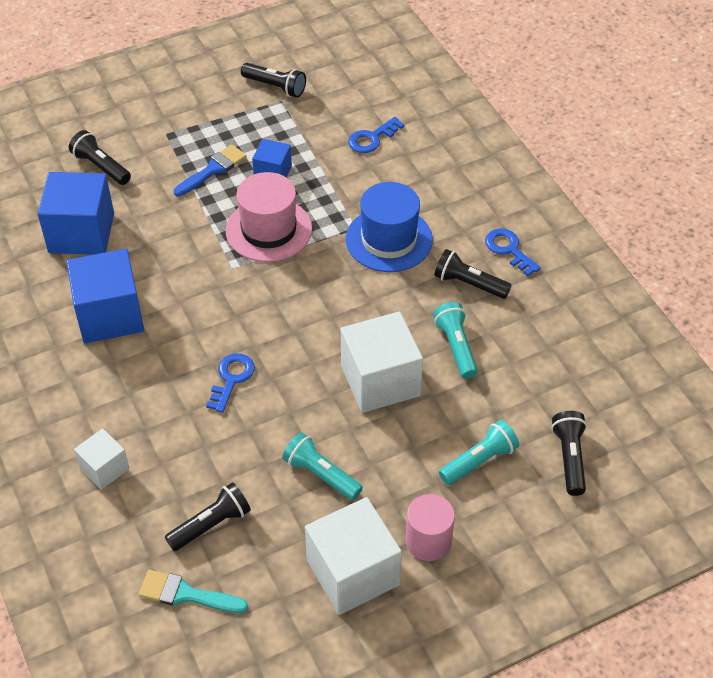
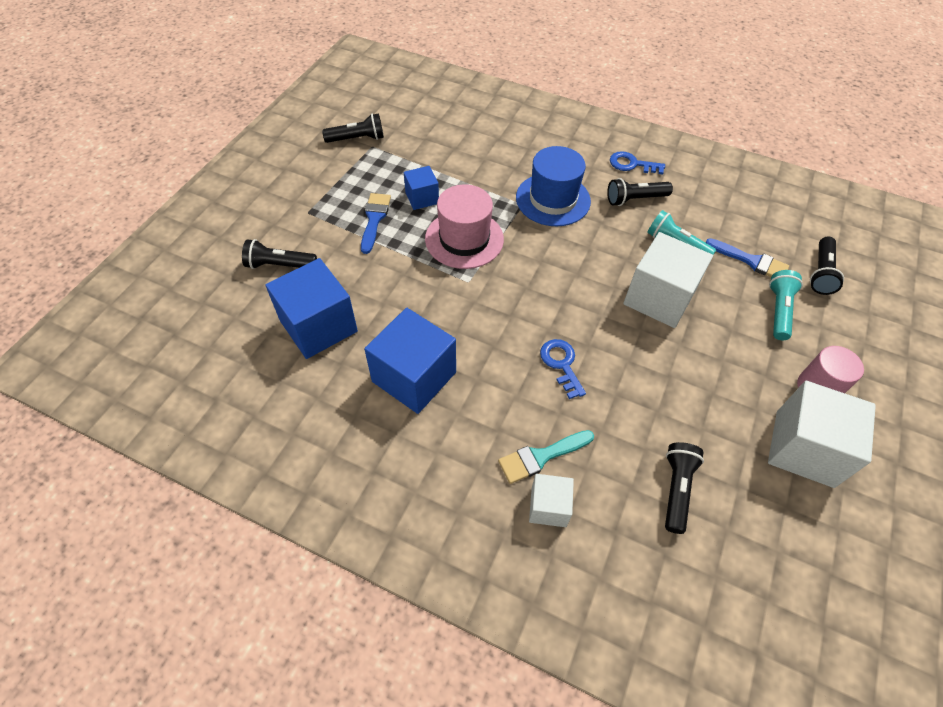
camera: 40 degrees left, 5 degrees up
(186, 594) = (725, 561): turquoise brush -> turquoise brush (541, 456)
(320, 474) = (701, 392): turquoise flashlight -> none
(372, 138) = (465, 140): blue key -> none
(511, 404) = (751, 261): none -> blue brush
(569, 458) = (821, 273): black flashlight -> black flashlight turned 120 degrees counterclockwise

